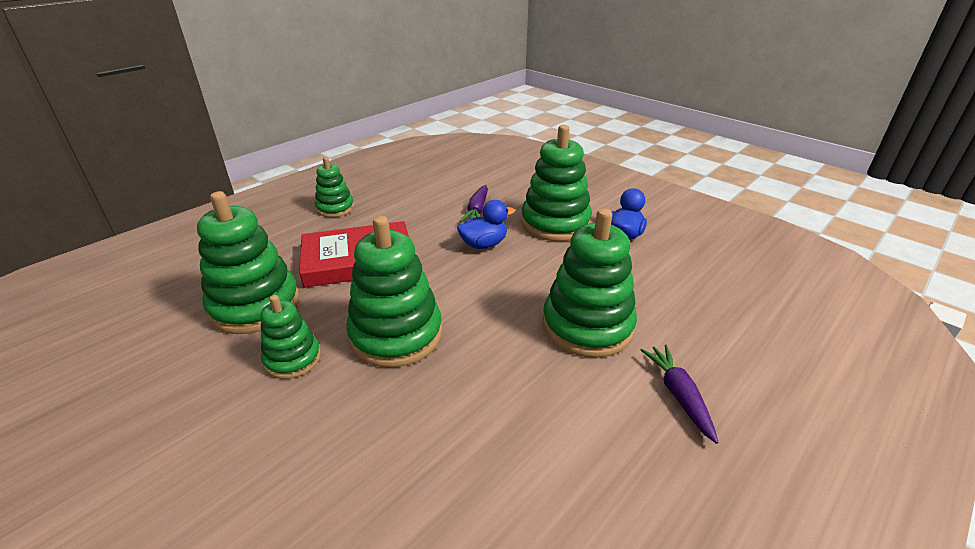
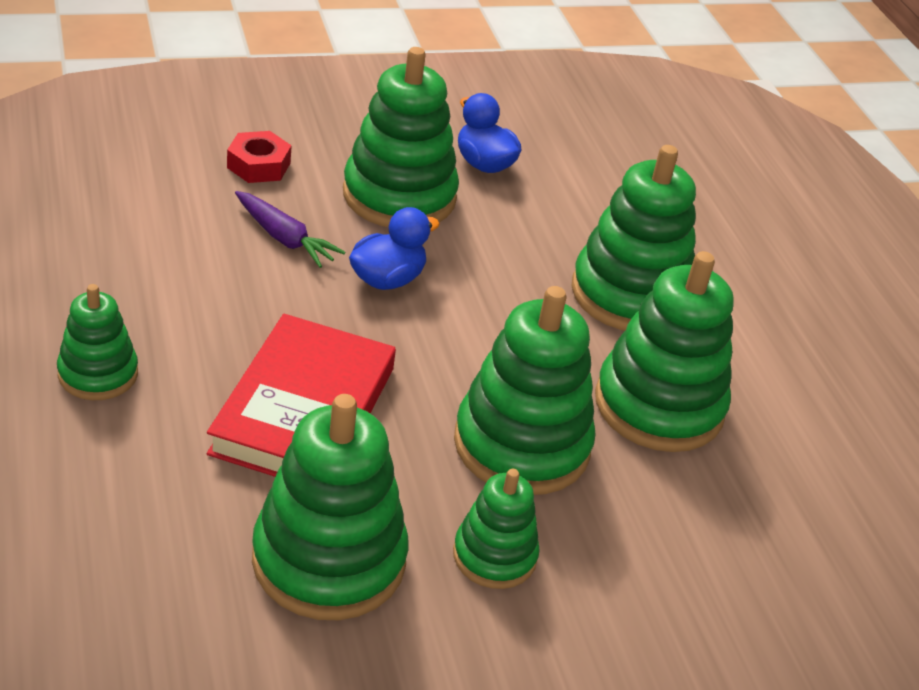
camera: 65 degrees left, 5 degrees up
(484, 244) = (387, 279): blue duck -> blue duck turned 45 degrees clockwise
(491, 378) = (659, 405): none -> green stacking toy
(520, 186) = (258, 165): none -> red nut
(679, 395) = (770, 301): purple carrot -> none

